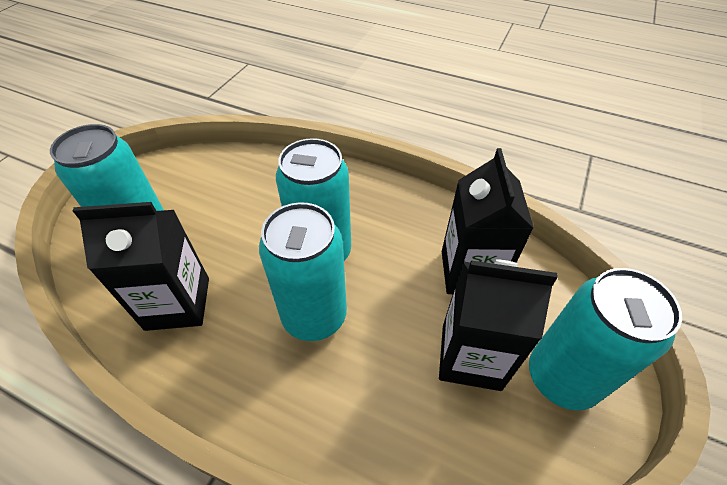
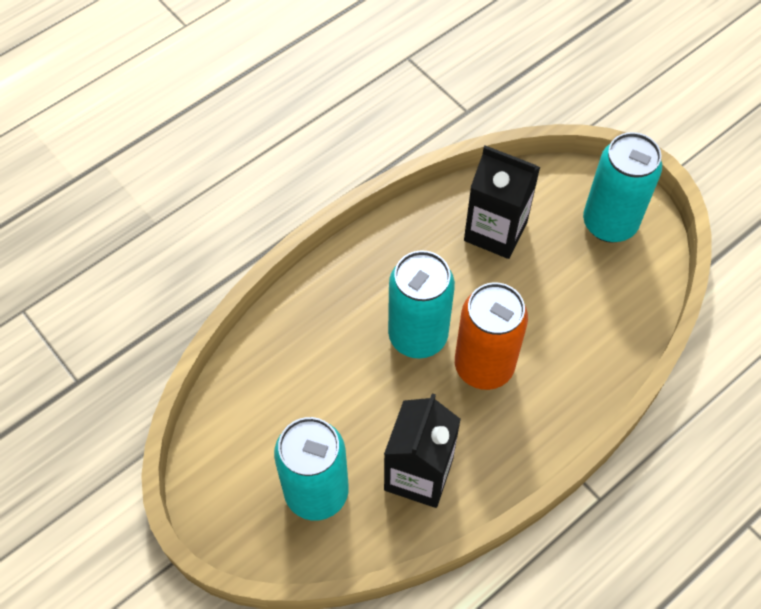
camera: 65 degrees left, 10 degrees up
(314, 316) = (484, 366): turquoise can -> orange can
(470, 356) = (569, 271): black carton -> none

